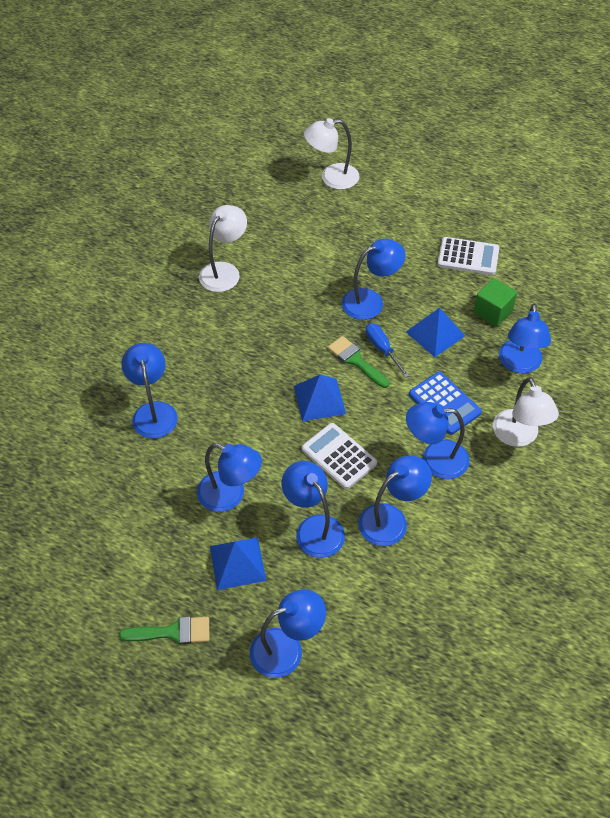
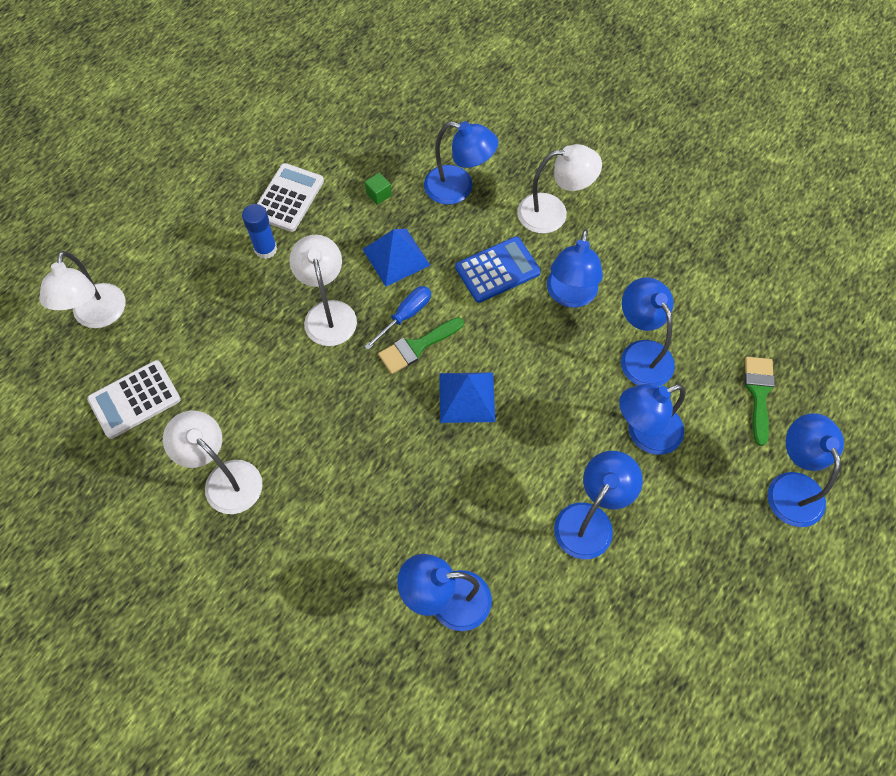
camera: 80 degrees left, 10 degrees up
(172, 632) = (767, 609): green brush -> green brush (758, 393)
(237, 563) = (682, 524): blue pyramid -> none
(339, 456) = (551, 391): white calculator -> white calculator (135, 399)
(370, 301) = (328, 313): blue lamp -> white lamp
(382, 349) = (405, 315): blue screwdriver -> blue screwdriver turned 150 degrees clockwise
(416, 253) = (266, 249): none -> blue glue stick
(492, 312) = (378, 194): green cube -> green cube, size x0.56

